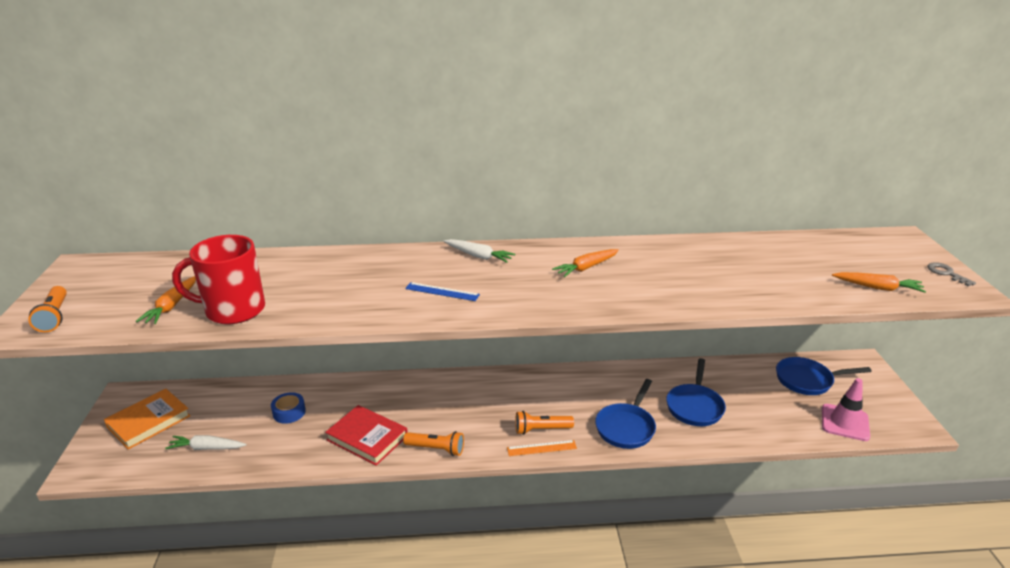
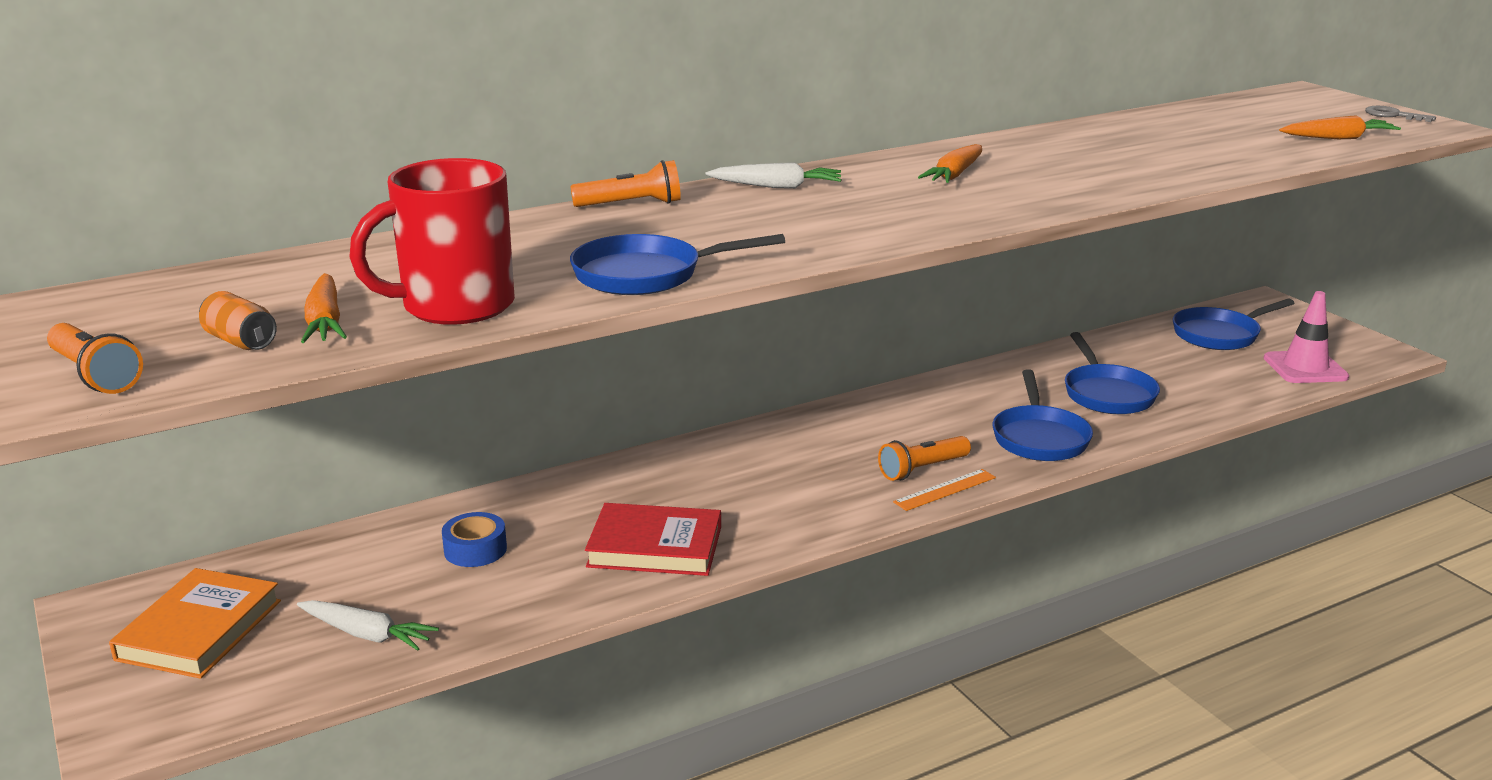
camera: 25 degrees left, 5 degrees down
(127, 310) = (240, 341): none -> orange can
(206, 448) = (367, 634): white carrot -> white carrot turned 135 degrees counterclockwise
(339, 310) = (646, 275): none -> blue pan
(436, 449) = (785, 531): orange flashlight -> orange flashlight (631, 204)
(442, 291) = (780, 230): blue ruler -> none

